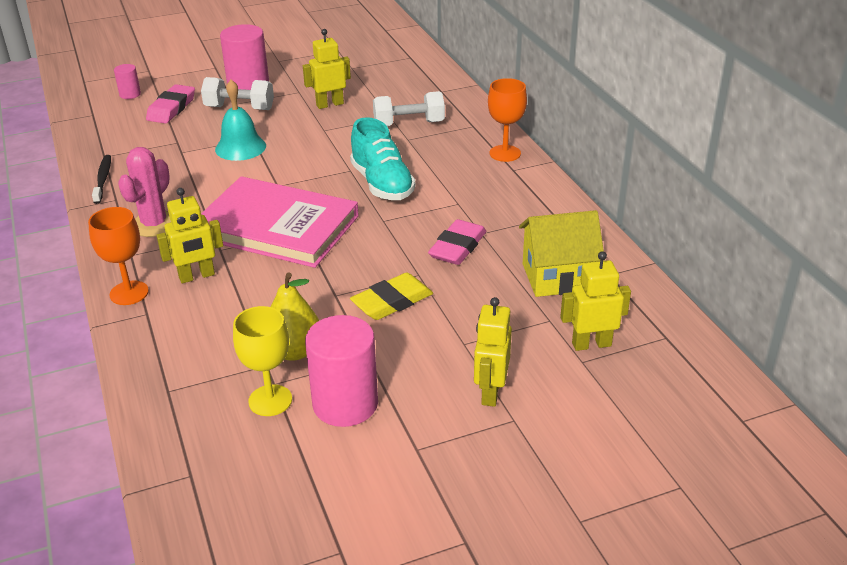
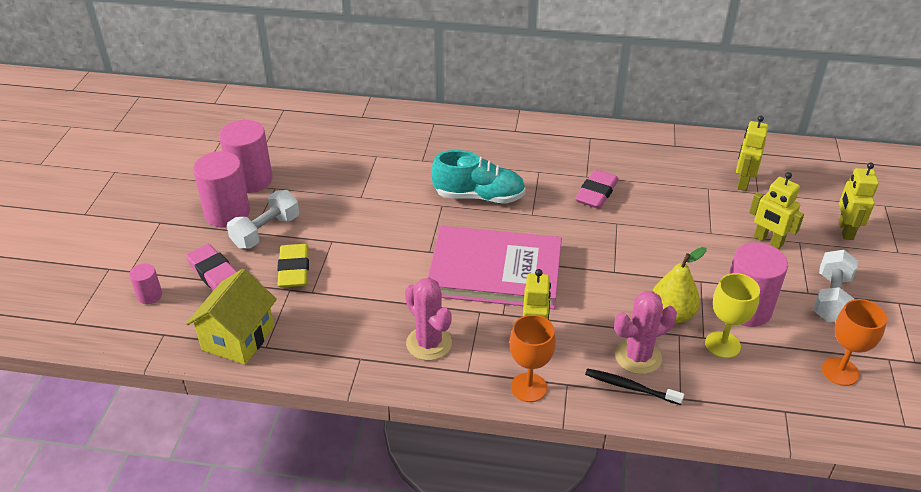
camera: 60 degrees left, 5 degrees up
(103, 179) = (313, 358): black toothbrush -> black toothbrush (631, 387)
(212, 346) = (638, 357): none -> pink cactus
(240, 147) = (342, 253): turquoise bell -> none
(277, 227) = (495, 271): pink book -> pink book turned 45 degrees clockwise
(299, 79) = (251, 180): none -> pink cylinder
(329, 104) = (319, 179): yellow robot -> yellow robot (845, 230)
(392, 302) = (642, 247): yellow eraser -> yellow eraser (294, 269)
(409, 124) = (398, 151): white dumbbell -> white dumbbell (831, 298)
(457, 247) = (596, 193): pink eraser -> pink eraser turned 60 degrees clockwise
(505, 153) = (489, 125): orange goblet -> orange goblet (840, 371)
(557, 277) = (663, 166): yellow house -> yellow house (238, 338)

